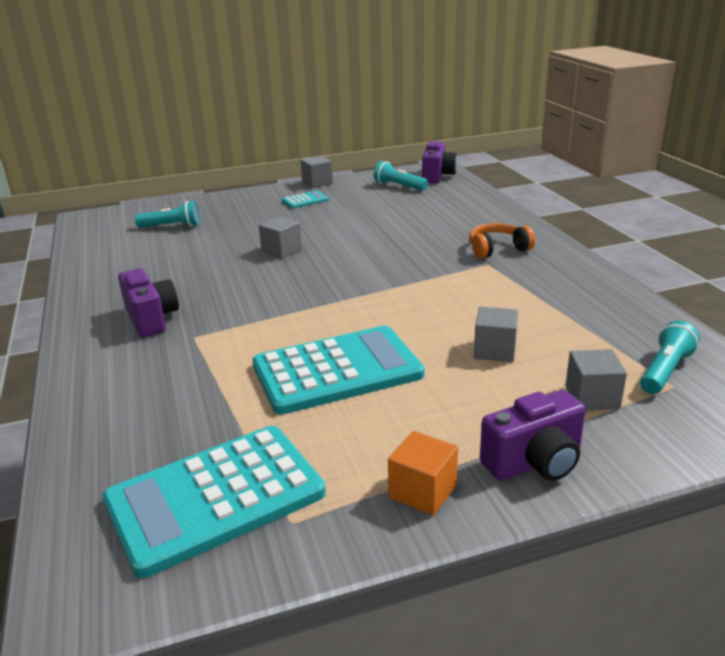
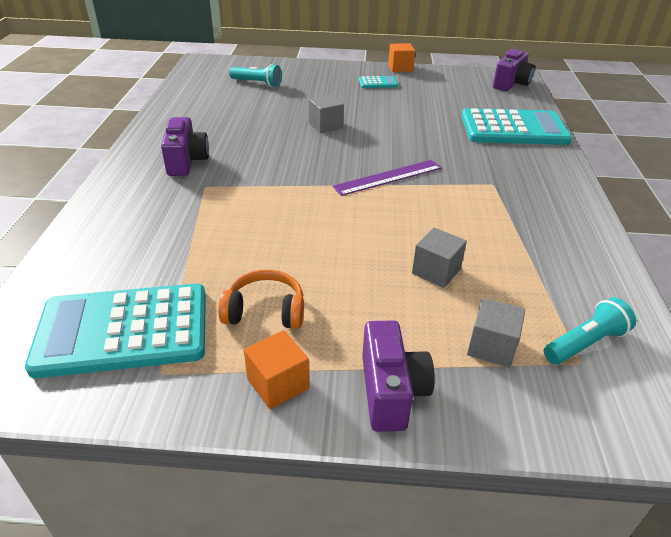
camera: 20 degrees right, 10 degrees up
(317, 182) = (400, 68): grey cube -> orange cube
(337, 371) = (290, 249): turquoise calculator -> turquoise calculator (513, 129)
(384, 282) = (388, 177): none -> purple ruler
(399, 186) = (469, 87): turquoise flashlight -> none
(497, 249) = (513, 171): orange headphones -> orange headphones (265, 311)
(535, 462) = (391, 392): purple camera -> purple camera turned 90 degrees counterclockwise

